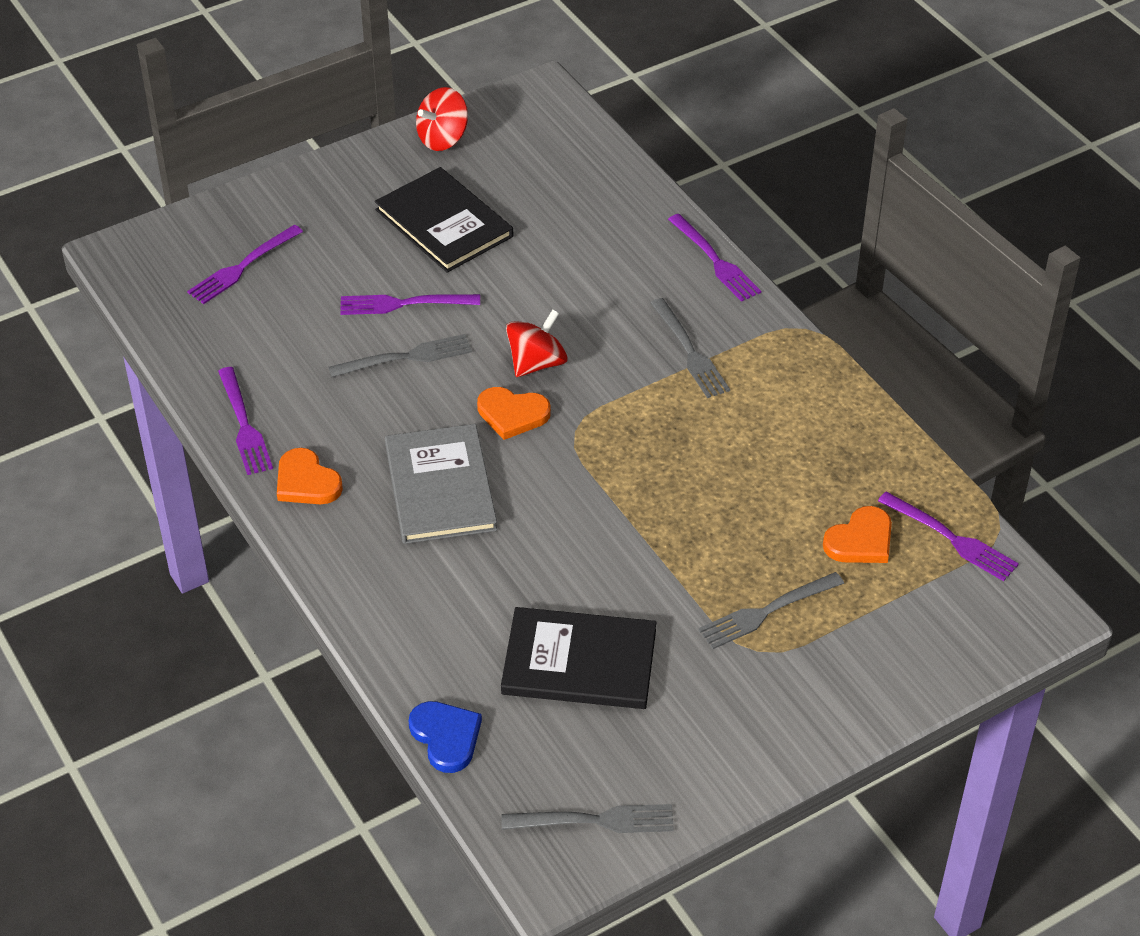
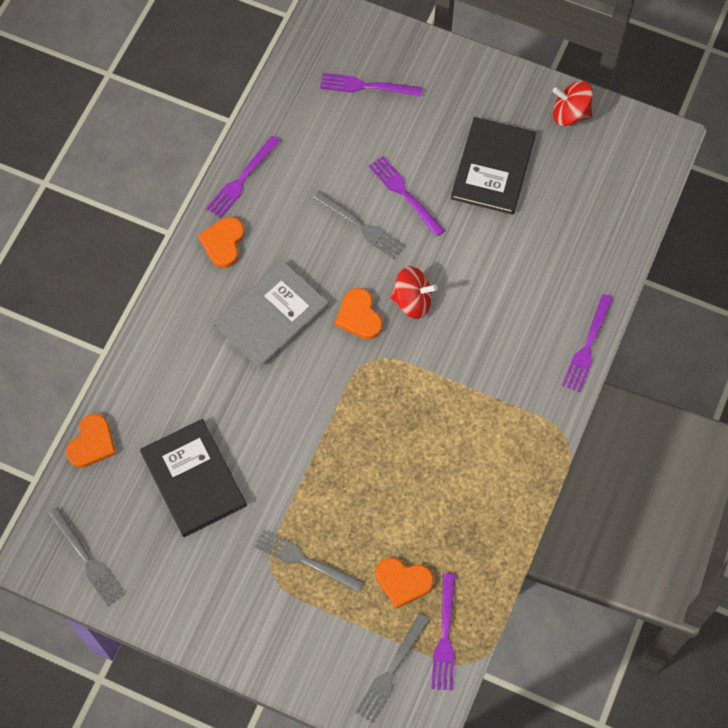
camera: 55 degrees right, 20 degrees up
(446, 737) = (92, 443): blue heart -> orange heart
(690, 352) = (491, 383): grey fork -> grey fork (391, 672)

